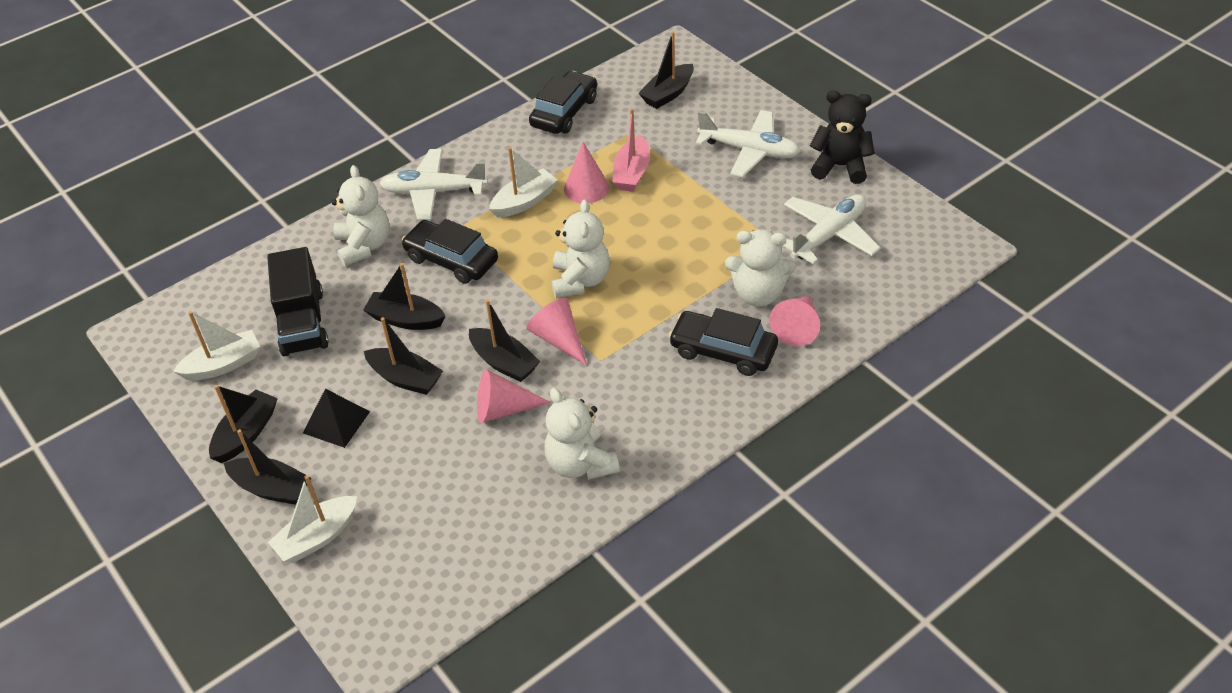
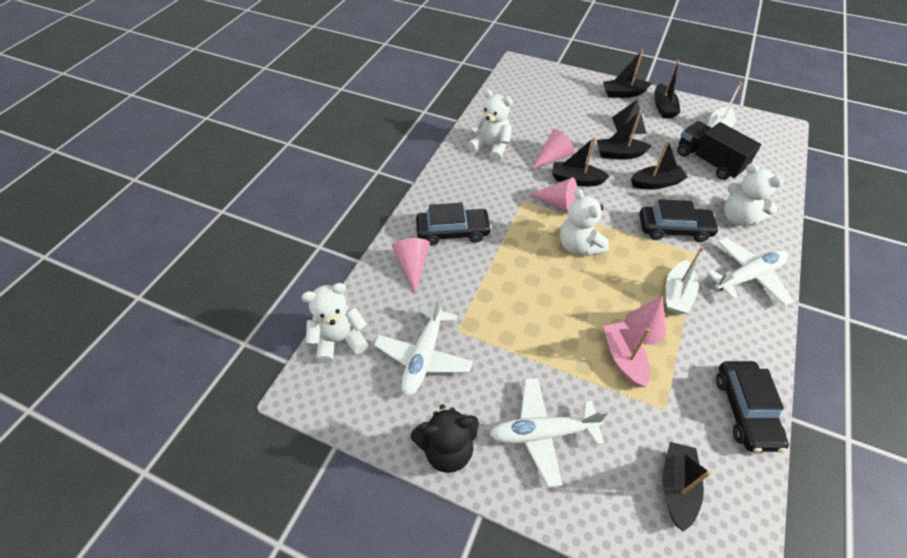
camera: 150 degrees right, 5 degrees up
(317, 537) = (582, 85): white boat -> none
(758, 294) = (452, 281): white teddy bear -> white teddy bear (339, 340)

